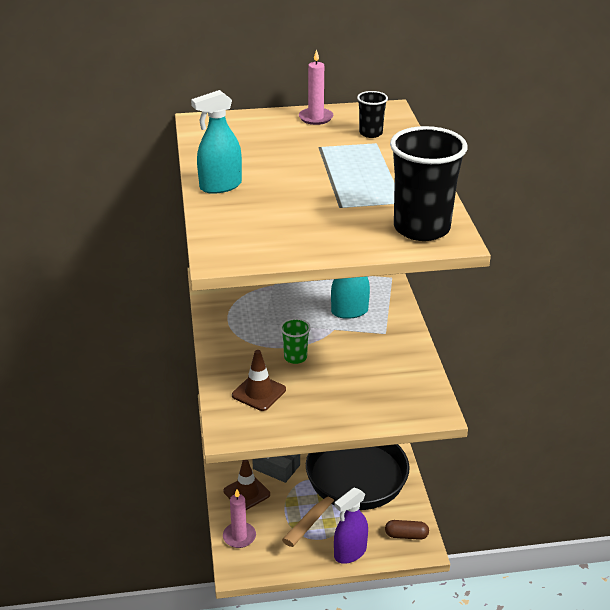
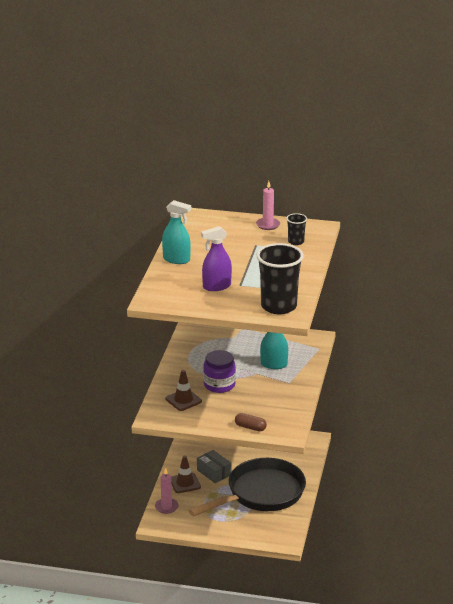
camera: 20 degrees right, 5 degrees down
(220, 186) = (176, 259): turquoise spray bottle -> turquoise spray bottle turned 150 degrees counterclockwise
(295, 357) = (219, 385): green cup -> purple jar
(350, 552) = (235, 533): purple spray bottle -> purple spray bottle (216, 286)
(406, 535) = (280, 532): brown capsule -> brown capsule (250, 427)

